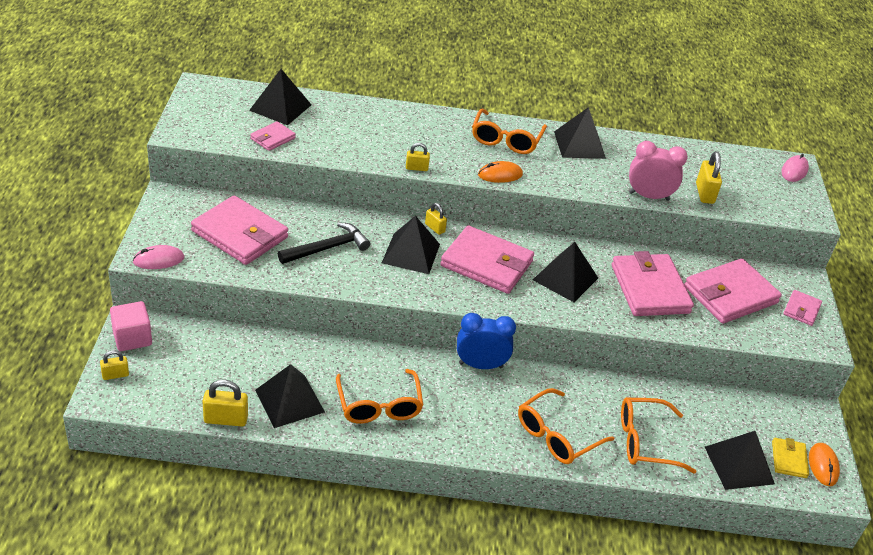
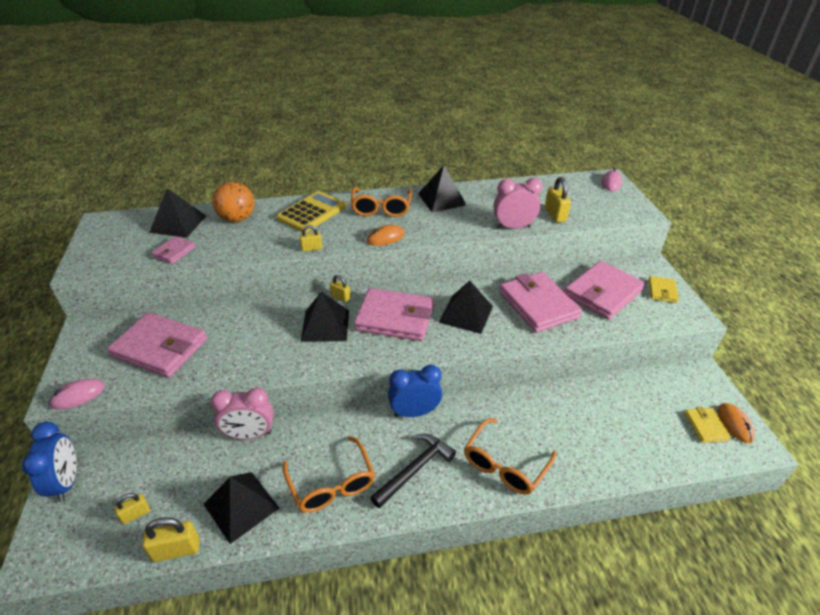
camera: 10 degrees left, 0 degrees up
(115, 375) = (49, 532): yellow padlock -> yellow padlock (136, 514)
(132, 338) = (67, 482): pink cube -> blue clock
(309, 342) = (250, 434): none -> pink clock
(328, 248) = (247, 340): black hammer -> black hammer (415, 469)
(344, 116) = (237, 219): none -> orange ball
(427, 127) = (312, 212): none -> yellow calculator
(645, 441) = (582, 446): orange glasses -> none
(739, 465) = (669, 445): black pyramid -> none
(801, 310) = (662, 291): pink wallet -> yellow wallet

